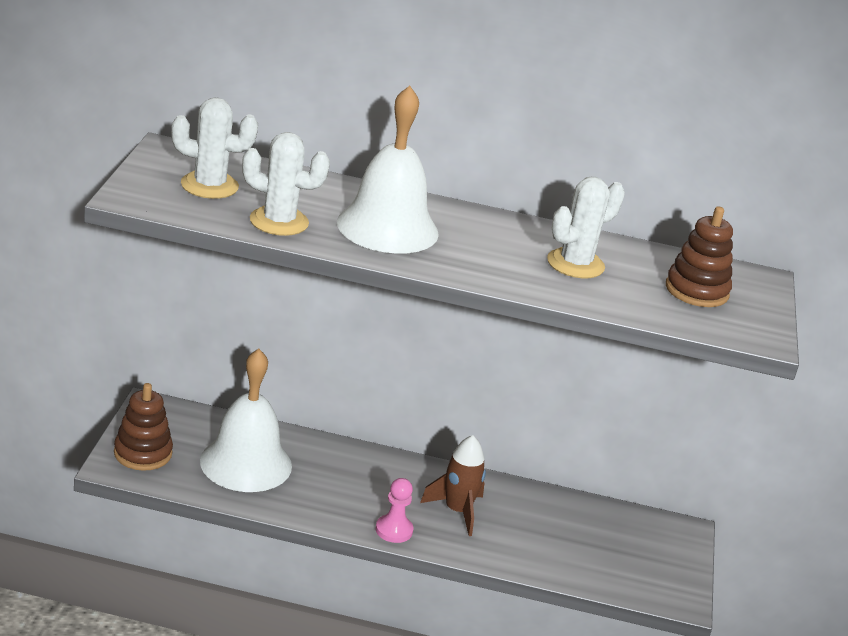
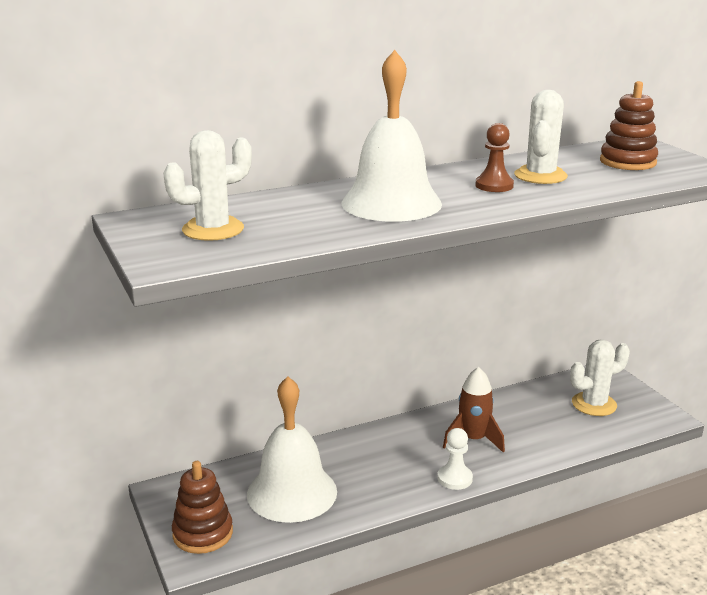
camera: 30 degrees left, 5 degrees down
(279, 222) = (312, 231): white cactus -> white cactus (594, 404)
(394, 530) = (454, 478): pink pawn -> white pawn
(510, 253) = (494, 185): none -> brown pawn

